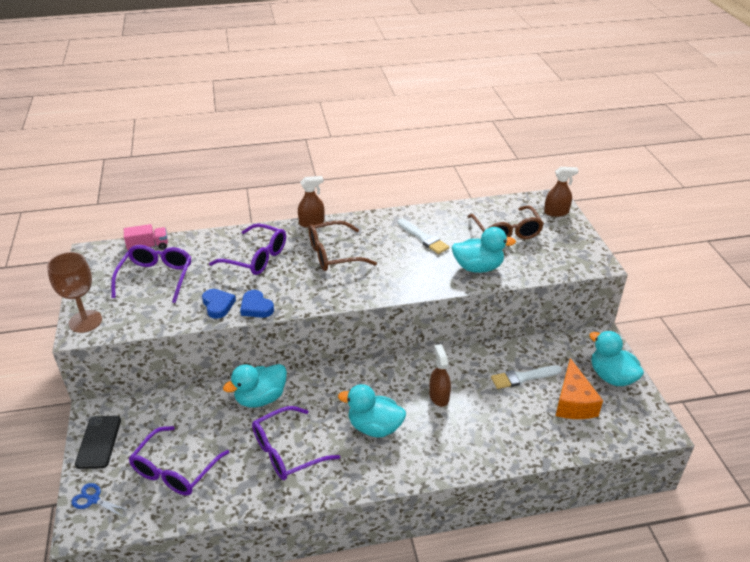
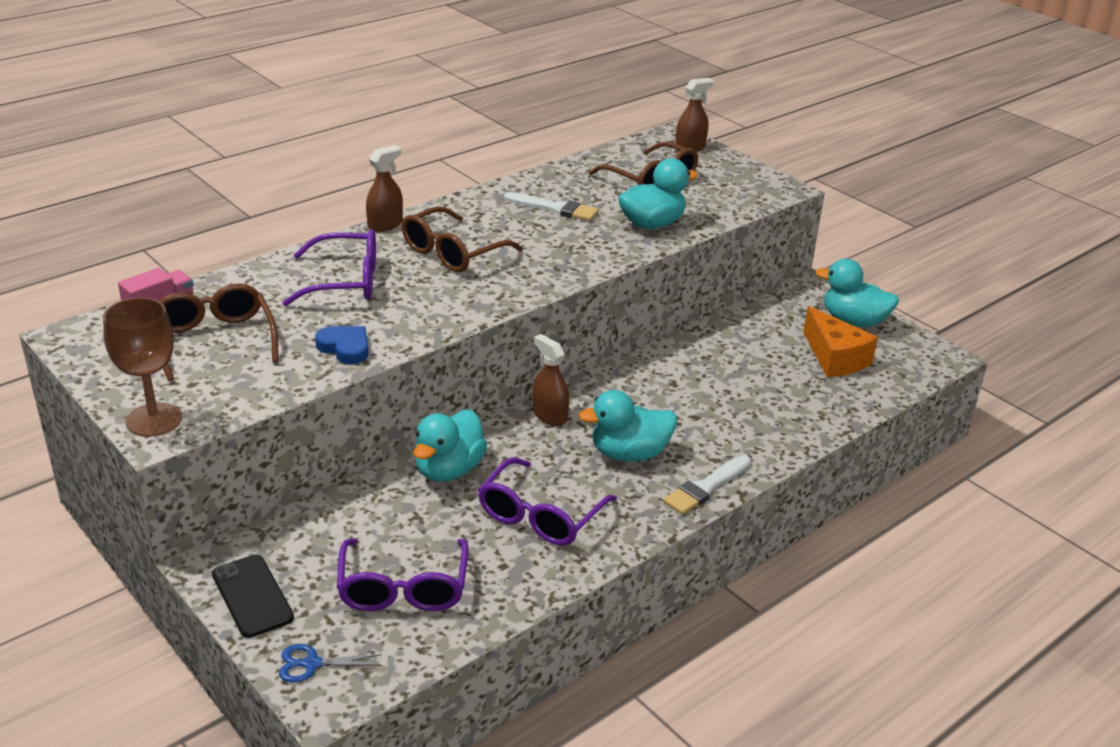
camera: 30 degrees left, 5 degrees down
(156, 277) = (214, 340): purple glasses -> brown glasses
(256, 307) = (404, 336): blue heart -> none
(439, 396) = (679, 397): brown spray bottle -> brown spray bottle (549, 415)
(523, 377) = (759, 349): white brush -> white brush (706, 487)

